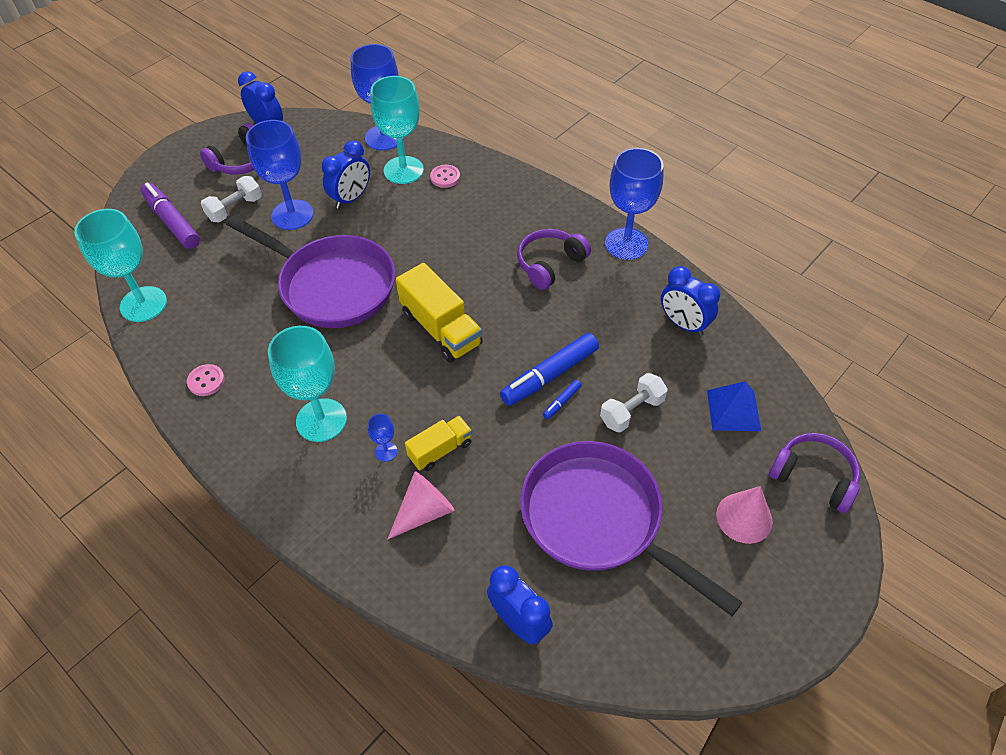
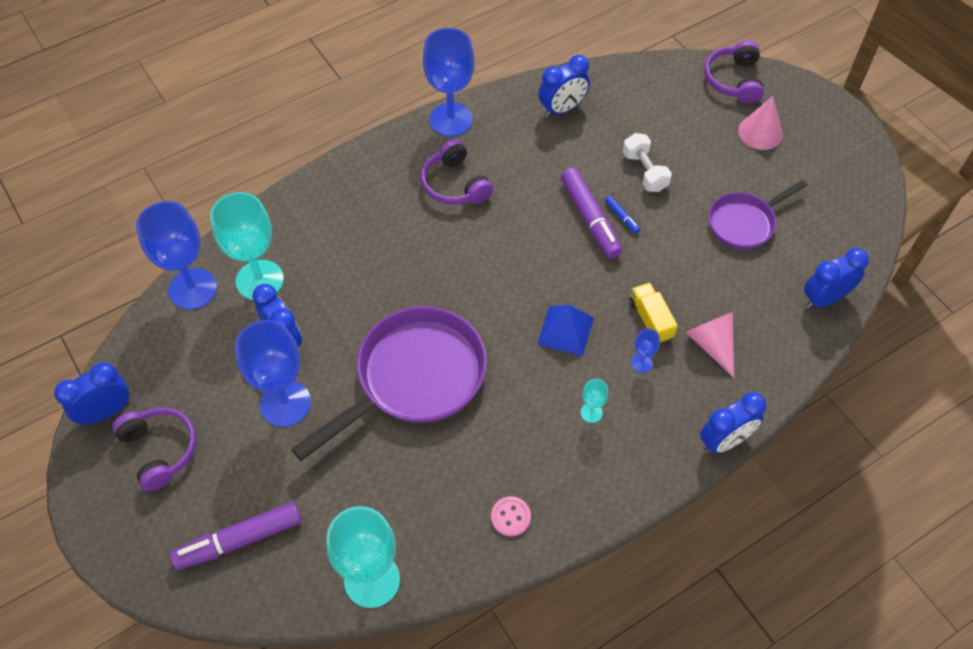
camera: 75 degrees left, 5 degrees up
(235, 209) = (247, 465): white dumbbell -> none
(309, 541) = (724, 441): none -> blue clock
(321, 420) = (591, 412): turquoise goblet -> turquoise goblet, size x0.43
(441, 329) = (507, 291): yellow truck -> none
(445, 177) = (290, 243): pink button -> none
(549, 375) = (590, 219): blue marker -> purple marker
(599, 520) = (744, 223): purple pan -> purple pan, size x0.57
(733, 410) = (661, 106): blue pyramid -> blue pyramid (565, 330)
(813, 477) = (733, 80): purple headphones -> purple headphones turned 45 degrees counterclockwise

